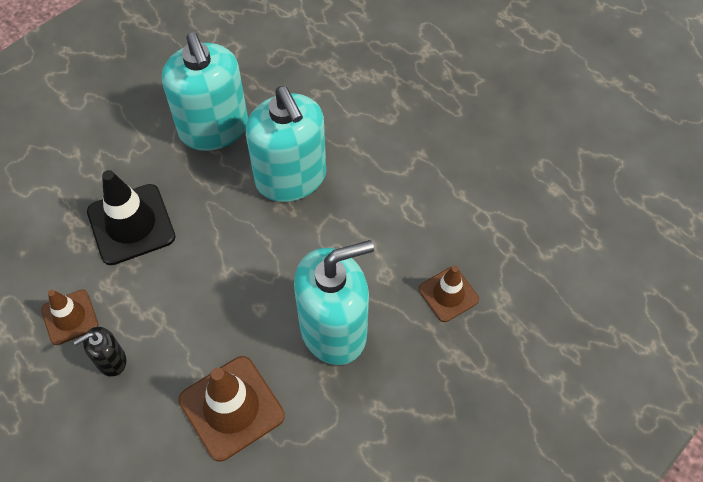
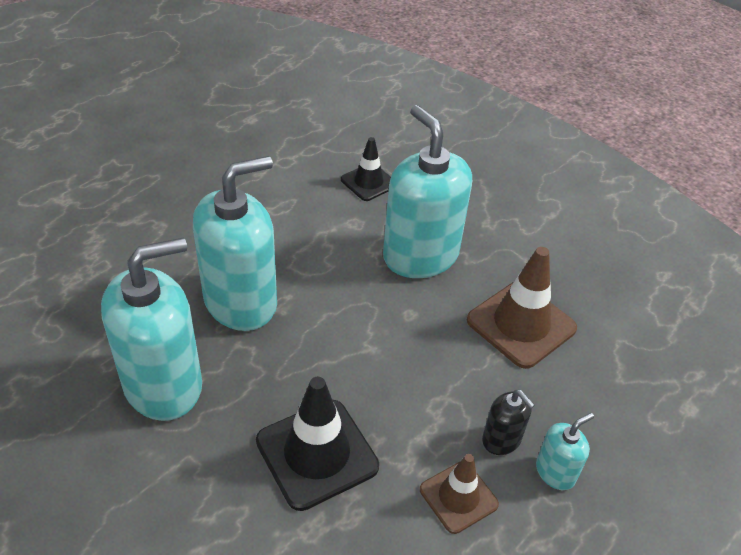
camera: 100 degrees left, 15 degrees down
(71, 397) = (555, 472): none -> turquoise soap dispenser
(448, 294) = (368, 182): brown traffic cone -> black traffic cone

